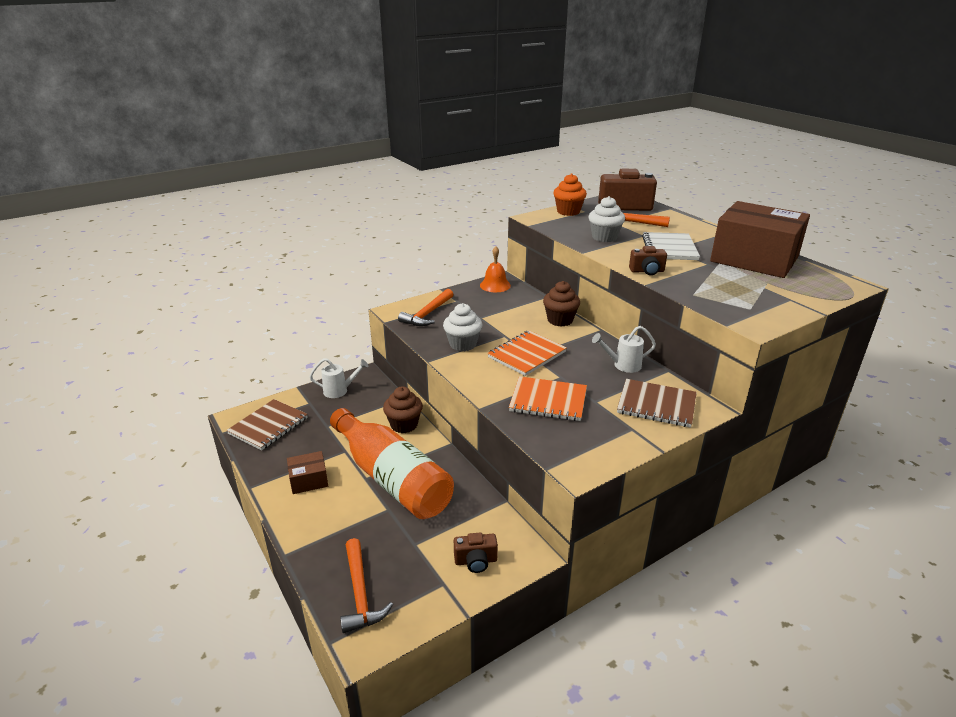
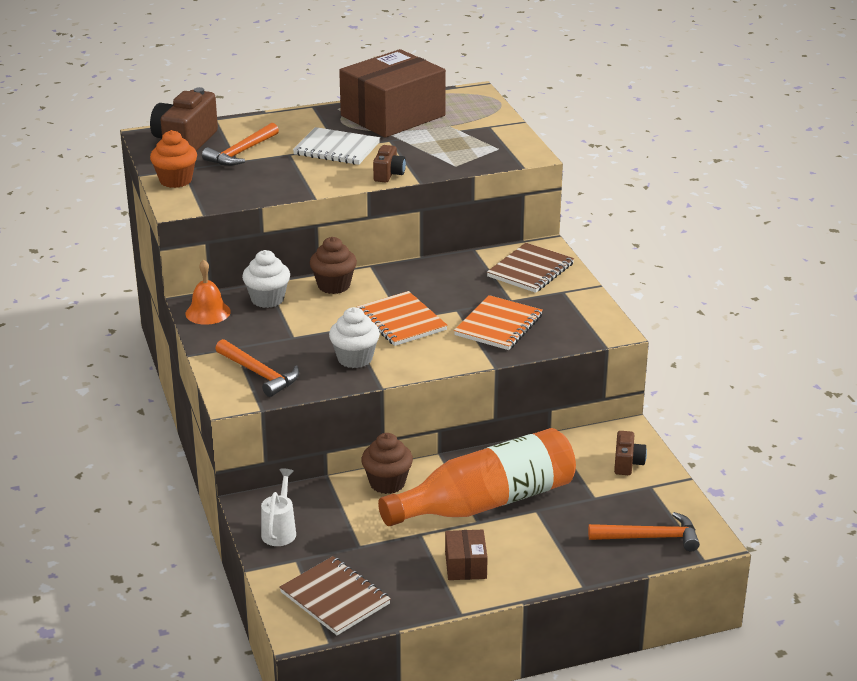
camera: 75 degrees left, 0 degrees up
(604, 237) = (279, 176): white cupcake -> white cupcake (267, 299)
(623, 365) = (452, 270): white watering can -> none

